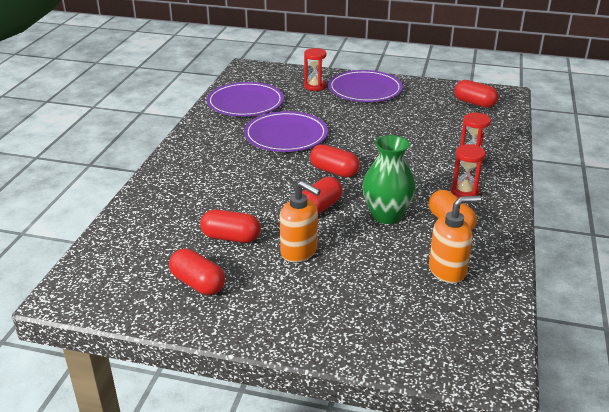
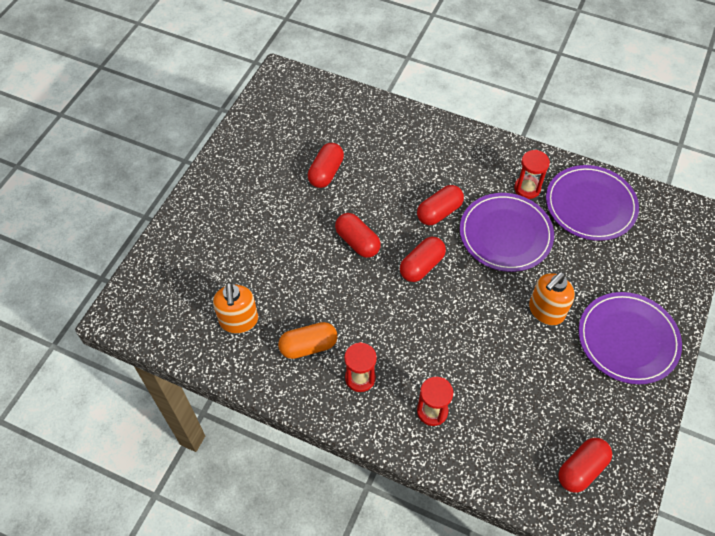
camera: 100 degrees right, 25 degrees up
(198, 283) = (272, 148): red capsule -> red capsule (439, 212)
(299, 252) = (294, 217): orange soap dispenser -> orange soap dispenser (546, 311)
(315, 86) = (638, 283): red hourglass -> red hourglass (527, 188)
(386, 215) = (333, 294): green vase -> none

